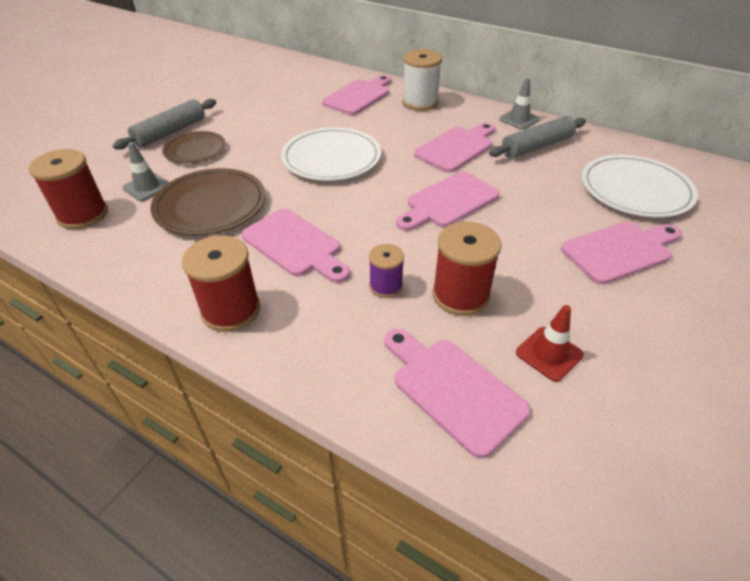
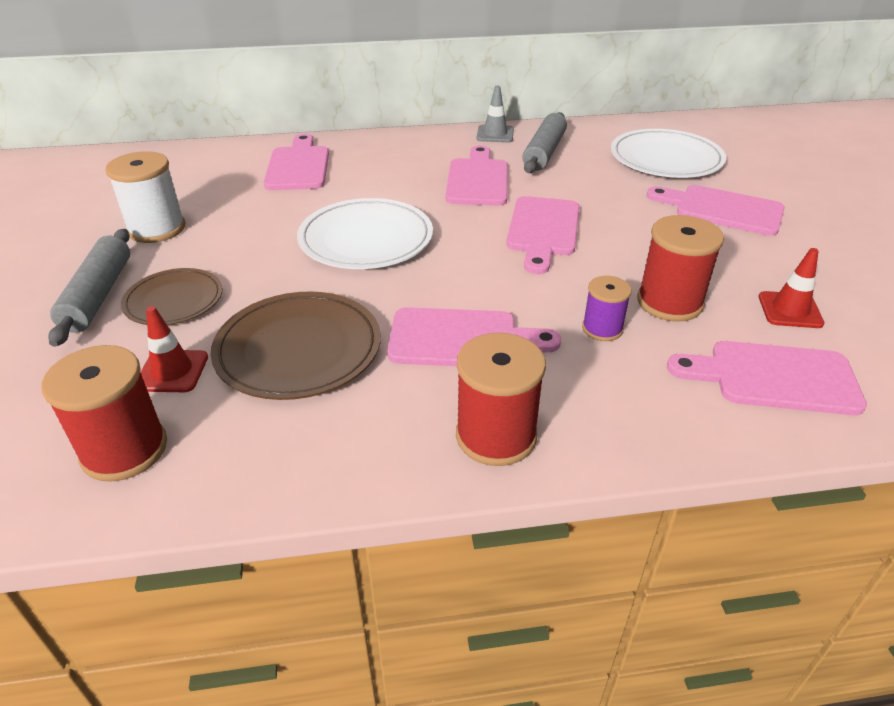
camera: 40 degrees left, 5 degrees down
(147, 187) = (172, 371): grey traffic cone -> red traffic cone
(420, 102) = (377, 150): white spool -> white spool (157, 229)
(620, 251) = (722, 210): pink cutting board -> pink cutting board turned 90 degrees counterclockwise

